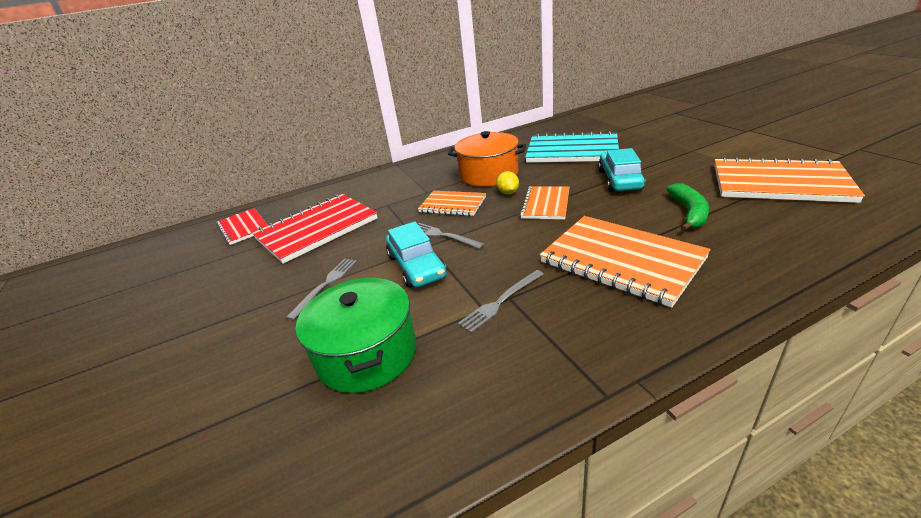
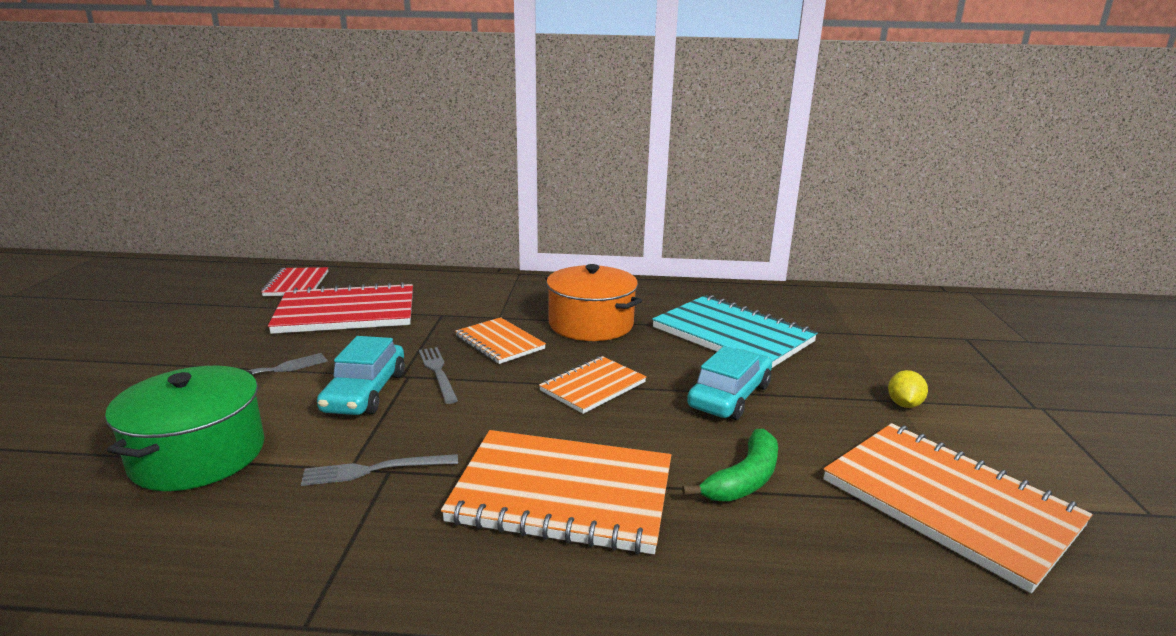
camera: 25 degrees right, 10 degrees down
(508, 193) = (576, 354): yellow lemon -> yellow lemon (904, 404)
(621, 260) = (563, 493): orange notebook -> orange notebook turned 60 degrees counterclockwise

